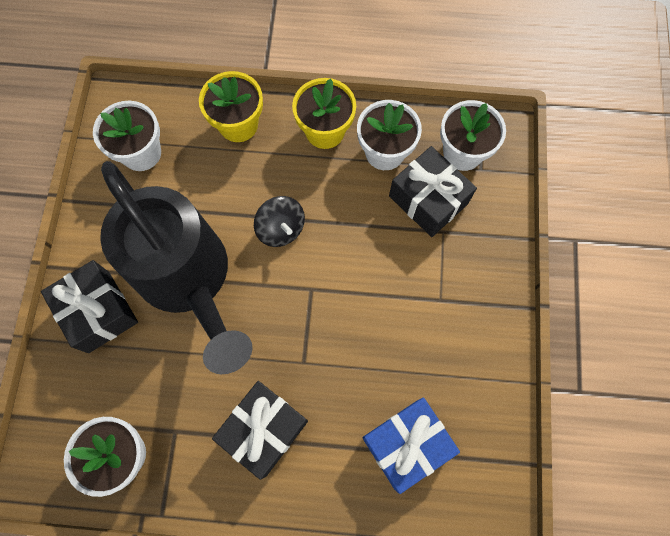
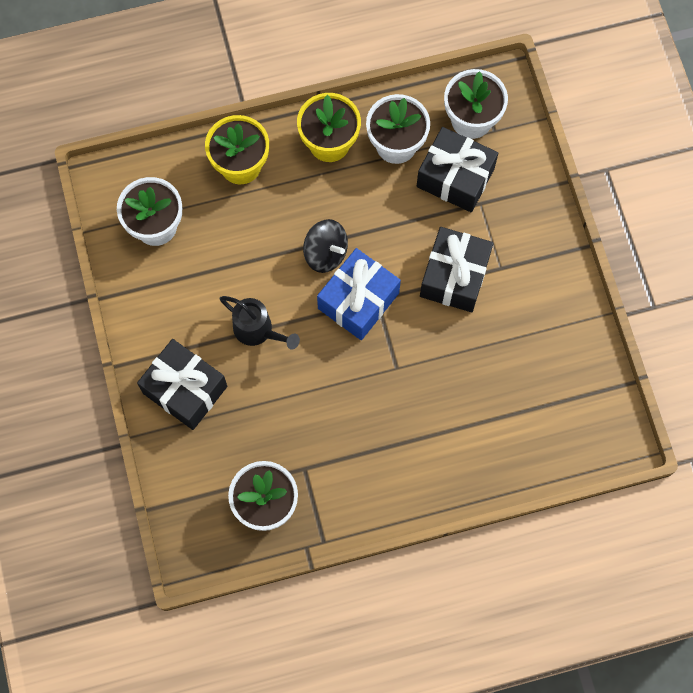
camera: 20 degrees left, 0 degrees up
(189, 279) = (258, 331): black watering can -> black watering can, size x0.40
(264, 429) = (385, 438): black gift -> black gift (454, 276)
(406, 444) = (516, 405): blue gift -> blue gift (358, 300)

